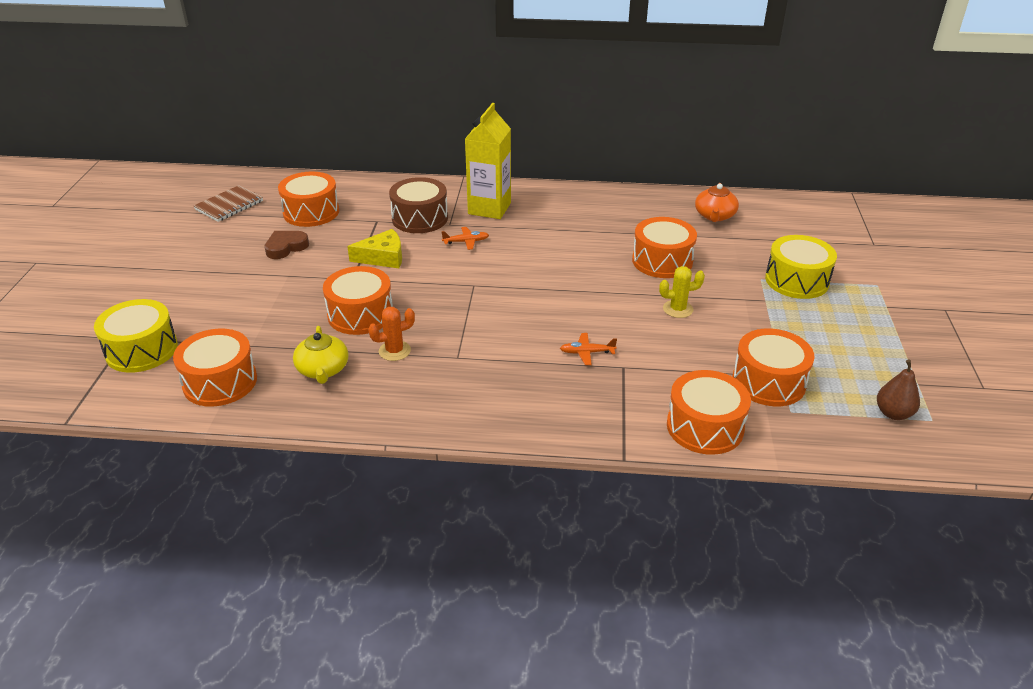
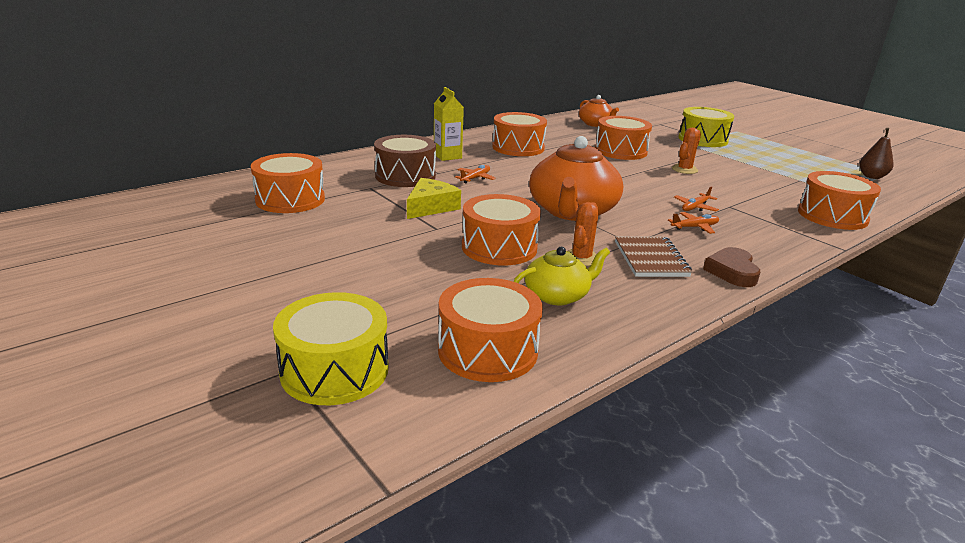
camera: 45 degrees left, 10 degrees down
(229, 205) = (179, 220): brown notebook -> brown notebook (650, 259)
(286, 247) = (320, 229): brown heart -> brown heart (732, 271)
(323, 370) = (557, 295): yellow teapot -> yellow teapot turned 60 degrees counterclockwise
(474, 308) = (572, 211): none -> orange teapot
(489, 208) = (447, 156): yellow carton -> yellow carton, size x0.64
(539, 370) = (694, 227): none -> orange plane
(678, 309) = (684, 169): yellow cactus -> orange cactus
(768, 382) = (802, 184): orange drum -> orange drum (518, 147)

